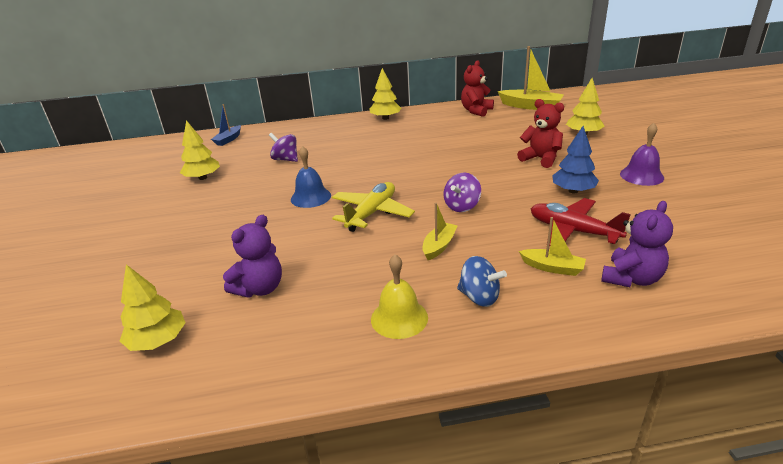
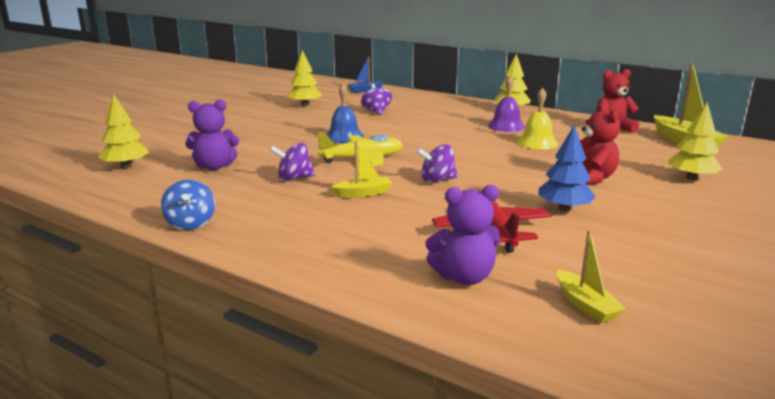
camera: 40 degrees right, 10 degrees down
(357, 261) = (294, 178): none -> purple spinning top
(399, 318) = (250, 214): yellow bell -> yellow bell (537, 142)
(479, 297) = (321, 229): blue spinning top -> blue spinning top (190, 223)
(552, 267) = (415, 241): yellow boat -> yellow boat (585, 305)
(641, 175) = (674, 227): purple bell -> purple bell (506, 126)

